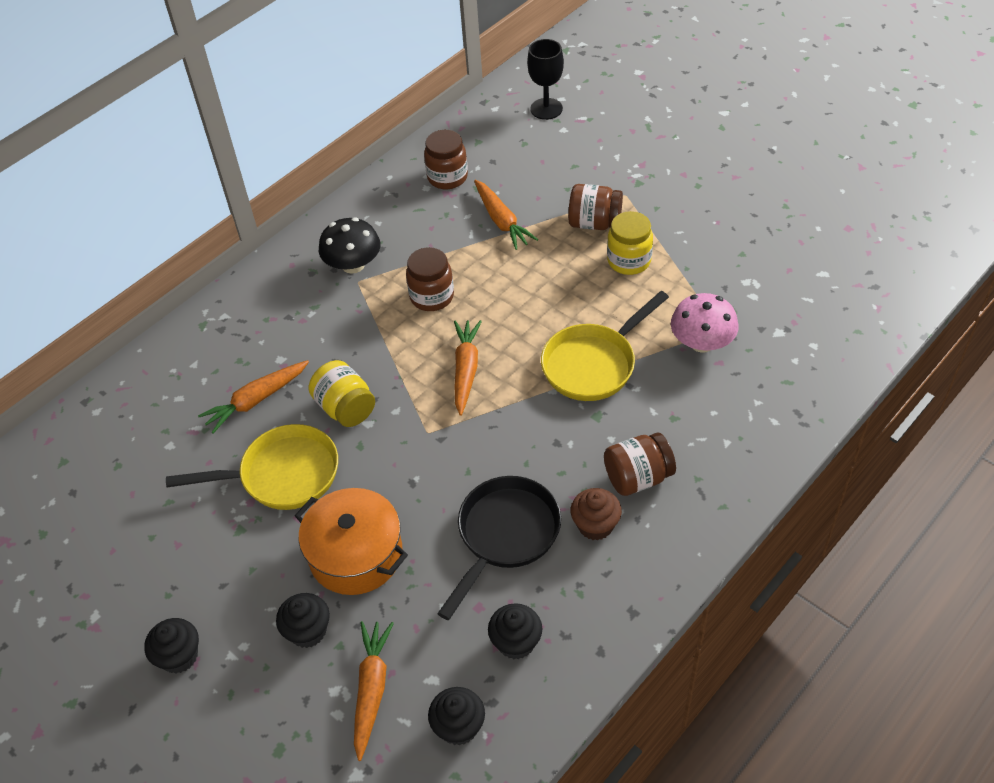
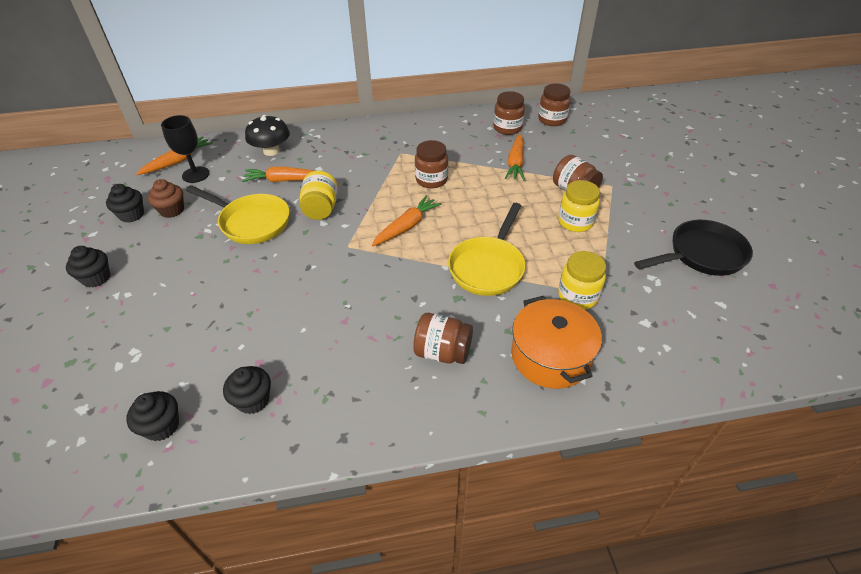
camera: 35 degrees right, 5 degrees down
(308, 631) = (163, 309): black cupcake -> black cupcake (132, 215)
(353, 265) = (407, 144): black mushroom -> black mushroom (271, 151)
(356, 554) = (234, 285): orange pot -> orange pot (550, 356)
(371, 690) = (149, 366): orange carrot -> orange carrot (178, 161)
(486, 138) = (552, 120): none -> brown jar
(505, 536) = (322, 331): black pan -> black pan (701, 255)
(546, 109) = (605, 121): black goblet -> black goblet (196, 175)
(593, 364) = (488, 267): yellow pan -> yellow pan turned 60 degrees counterclockwise
(595, 525) = (382, 363): brown cupcake -> brown cupcake (172, 210)
(702, 342) = (577, 296): pink mushroom -> yellow jar

